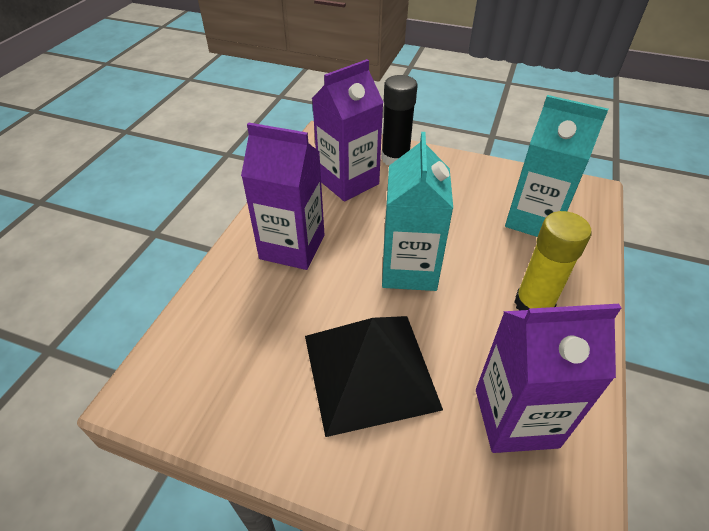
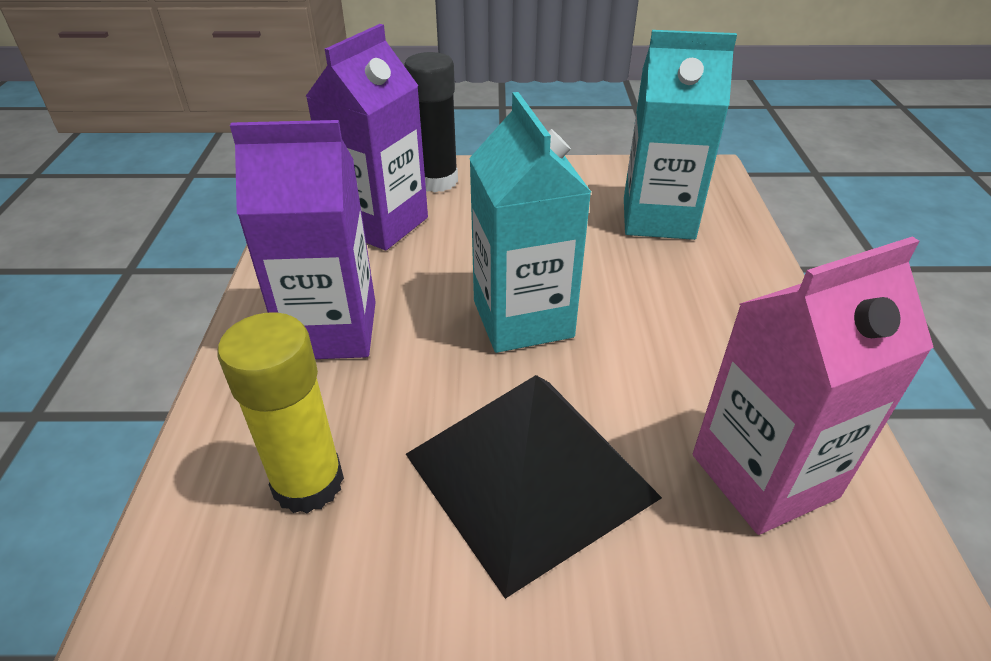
camera: 20 degrees left, 5 degrees down
(516, 418) = (764, 476): purple carton -> pink carton
(533, 304) = (710, 321): yellow glue stick -> yellow glue stick (308, 483)

